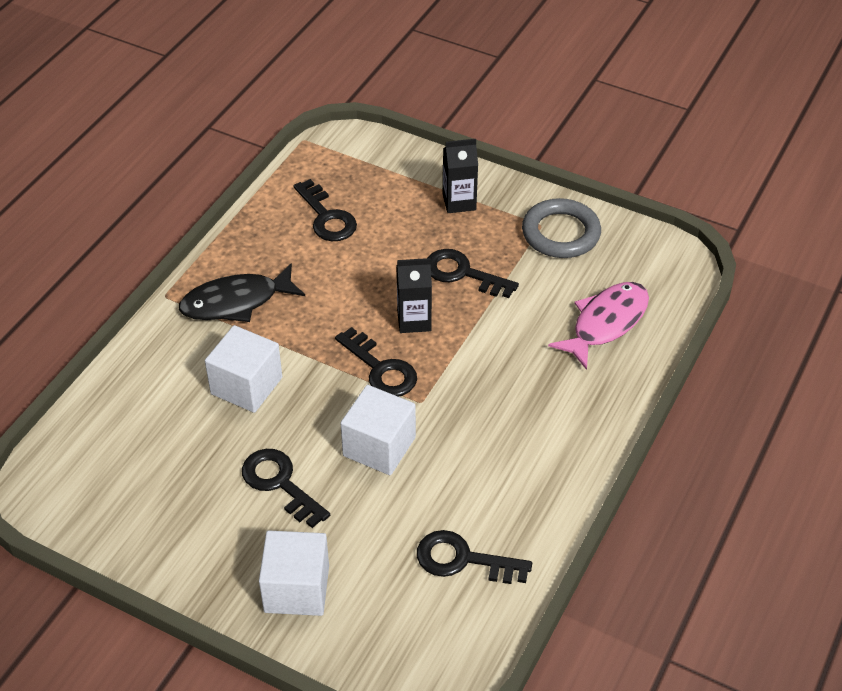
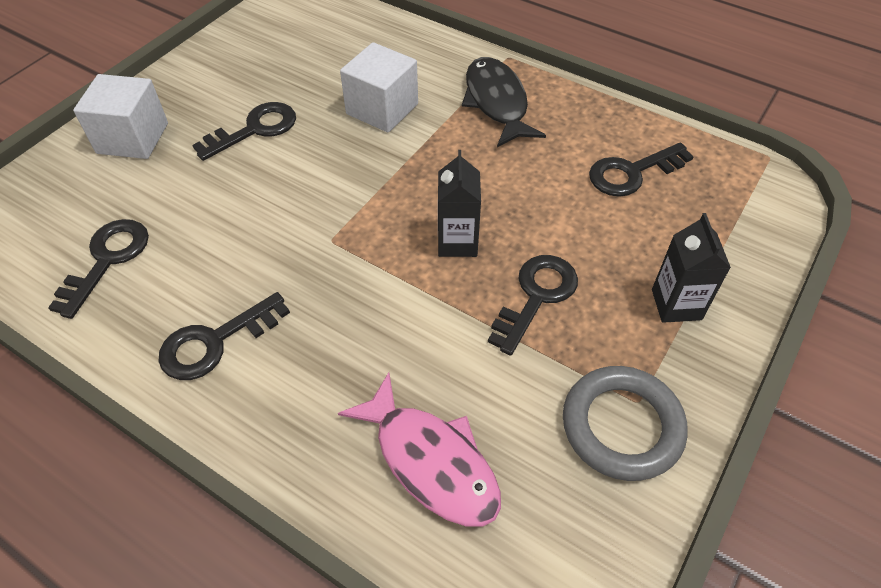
camera: 95 degrees right, 5 degrees up
(379, 446) = (278, 202): white cube -> none
(381, 369) = (385, 208): black key -> black key (215, 342)

